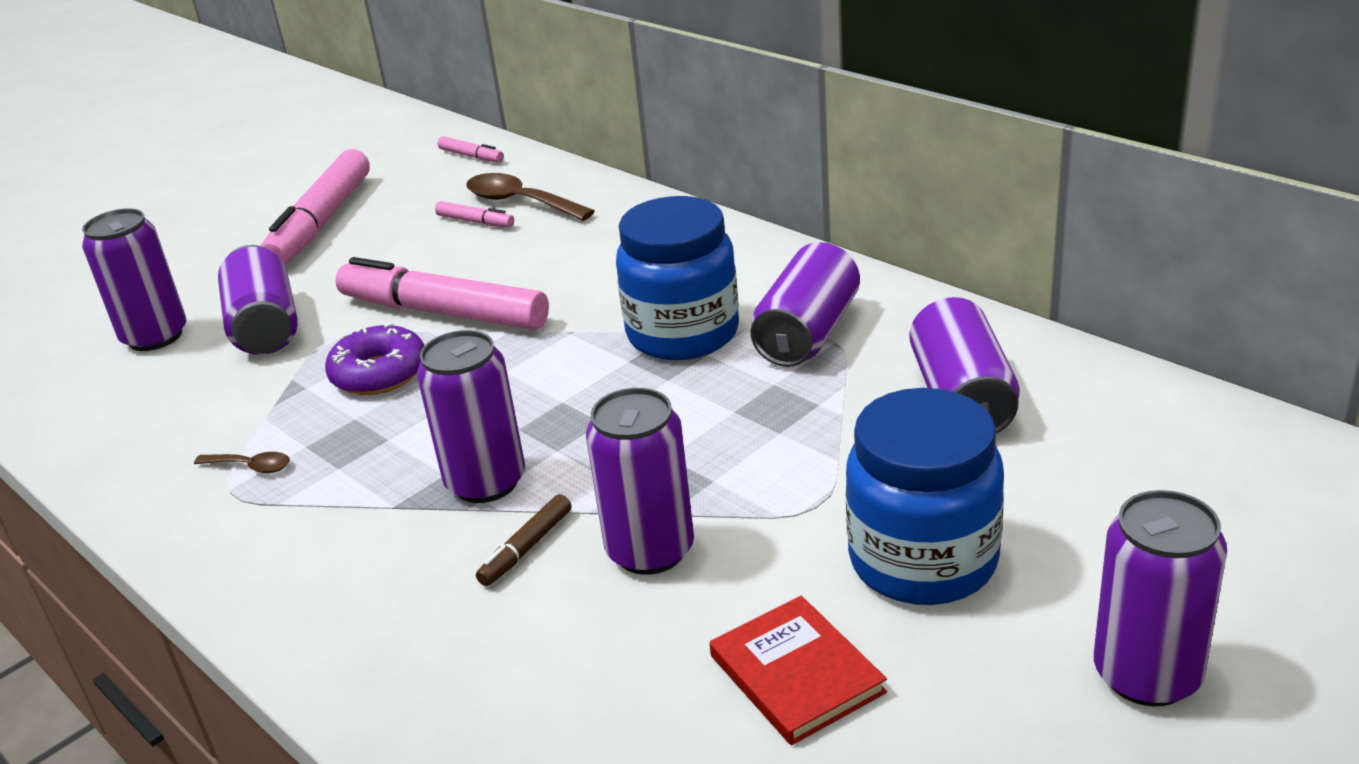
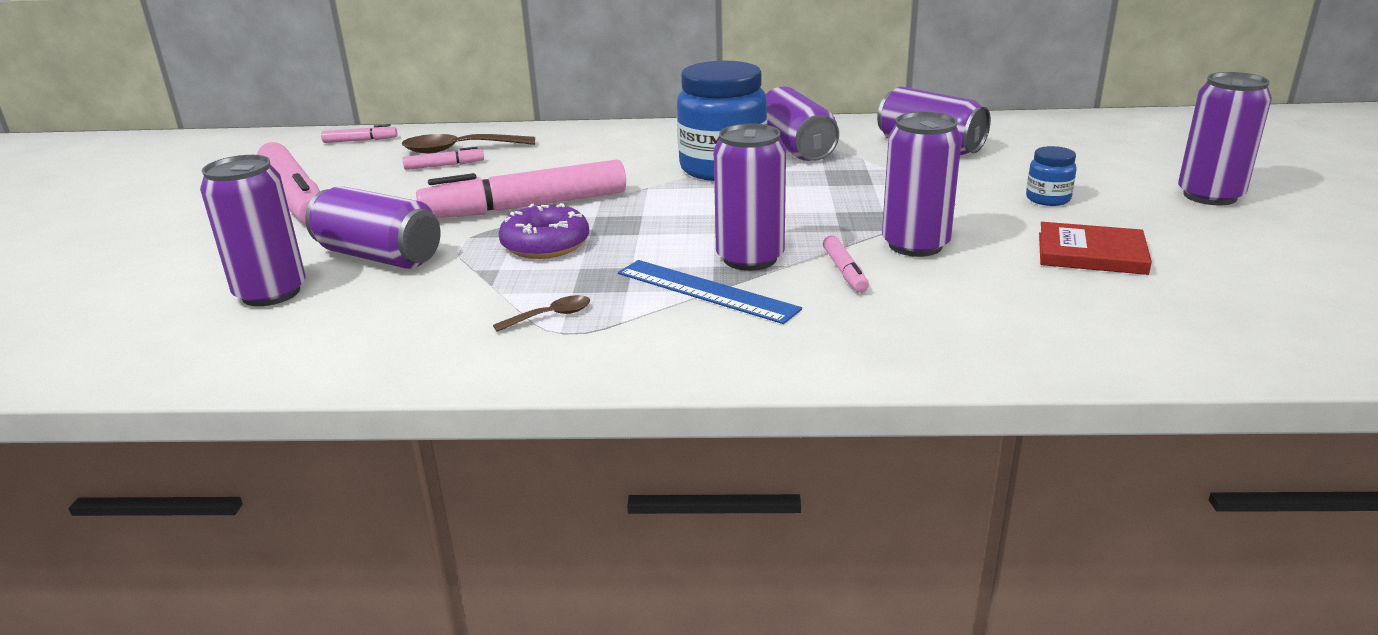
camera: 45 degrees left, 5 degrees down
(387, 504) = (705, 291): none -> blue ruler
(527, 548) = (844, 271): brown marker -> pink marker
(923, 561) = (1048, 199): blue jar -> blue jar, size x0.45

